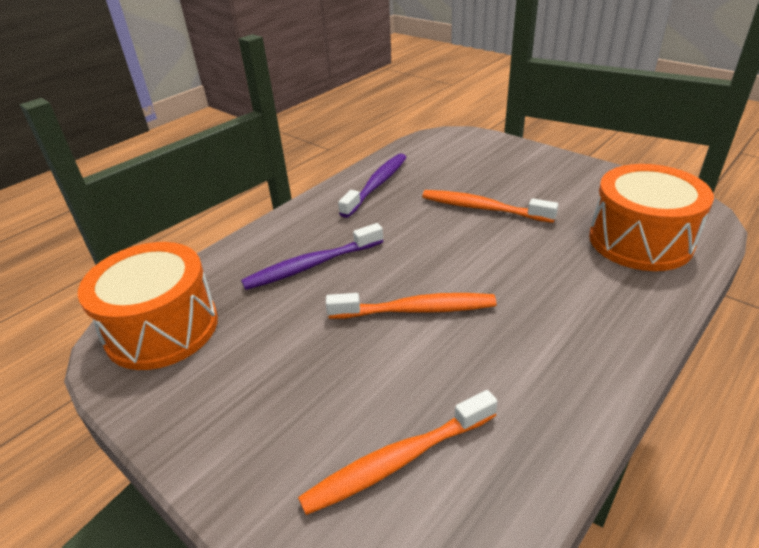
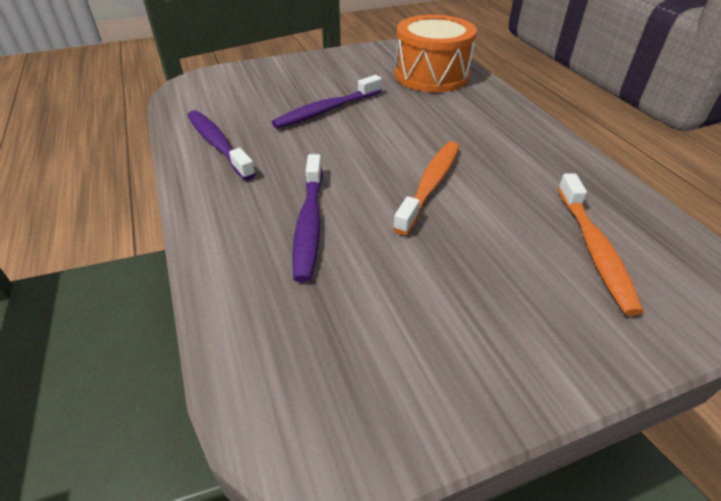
camera: 65 degrees left, 5 degrees up
(162, 328) = (314, 377): orange drum -> none
(482, 208) = (326, 110): orange toothbrush -> purple toothbrush

